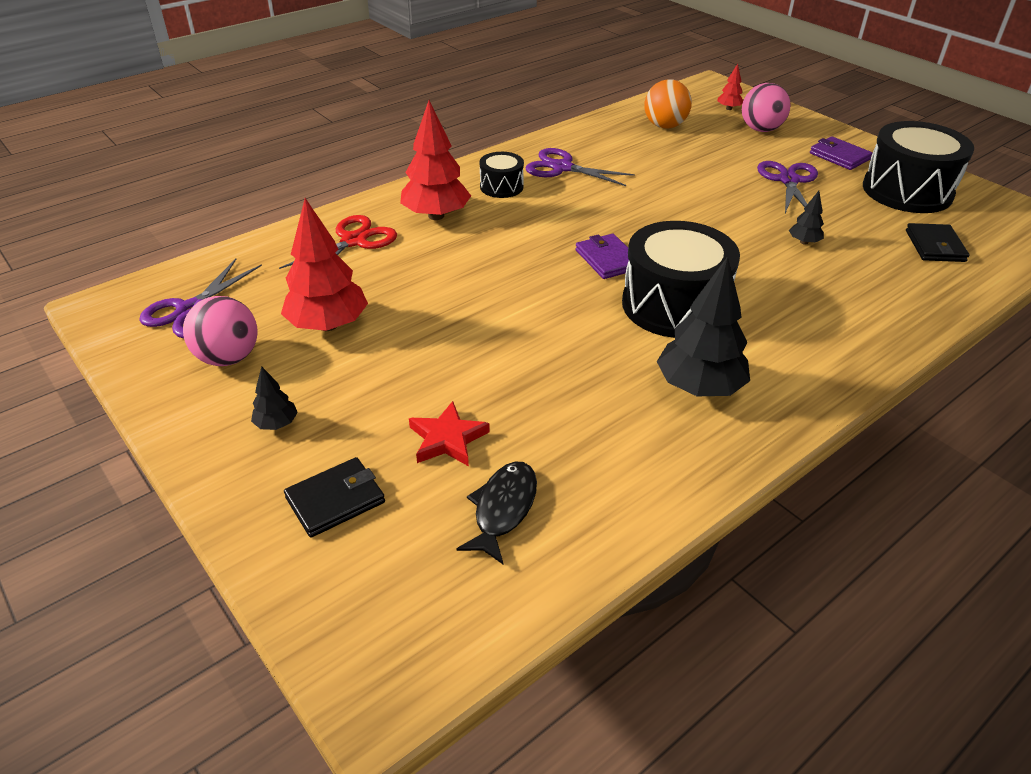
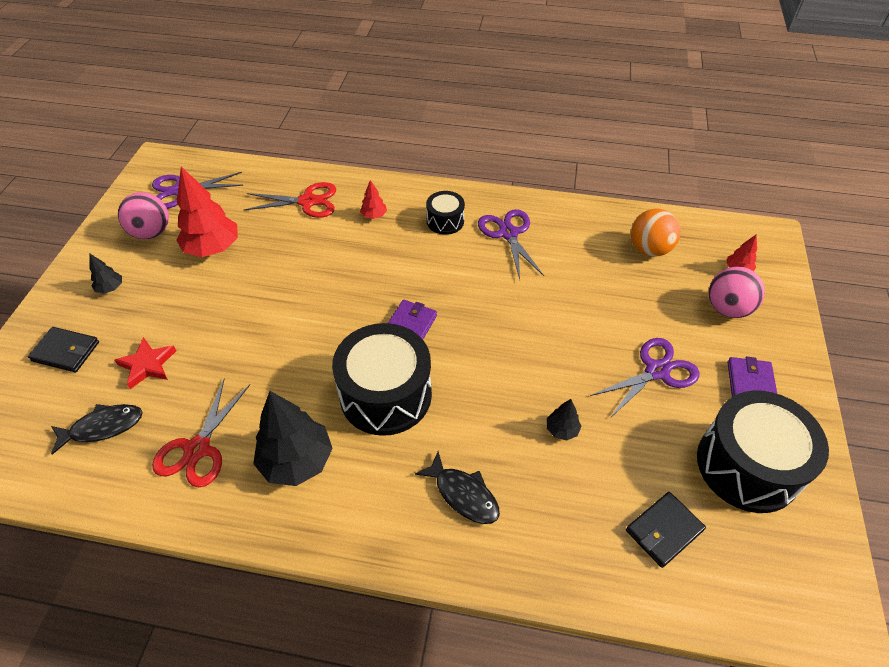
camera: 50 degrees right, 10 degrees up
(436, 216) = (374, 216): red tree -> red tree, size x0.47
(615, 446) = (197, 449): none -> red scissors
(825, 314) = (463, 494): none -> black fish

